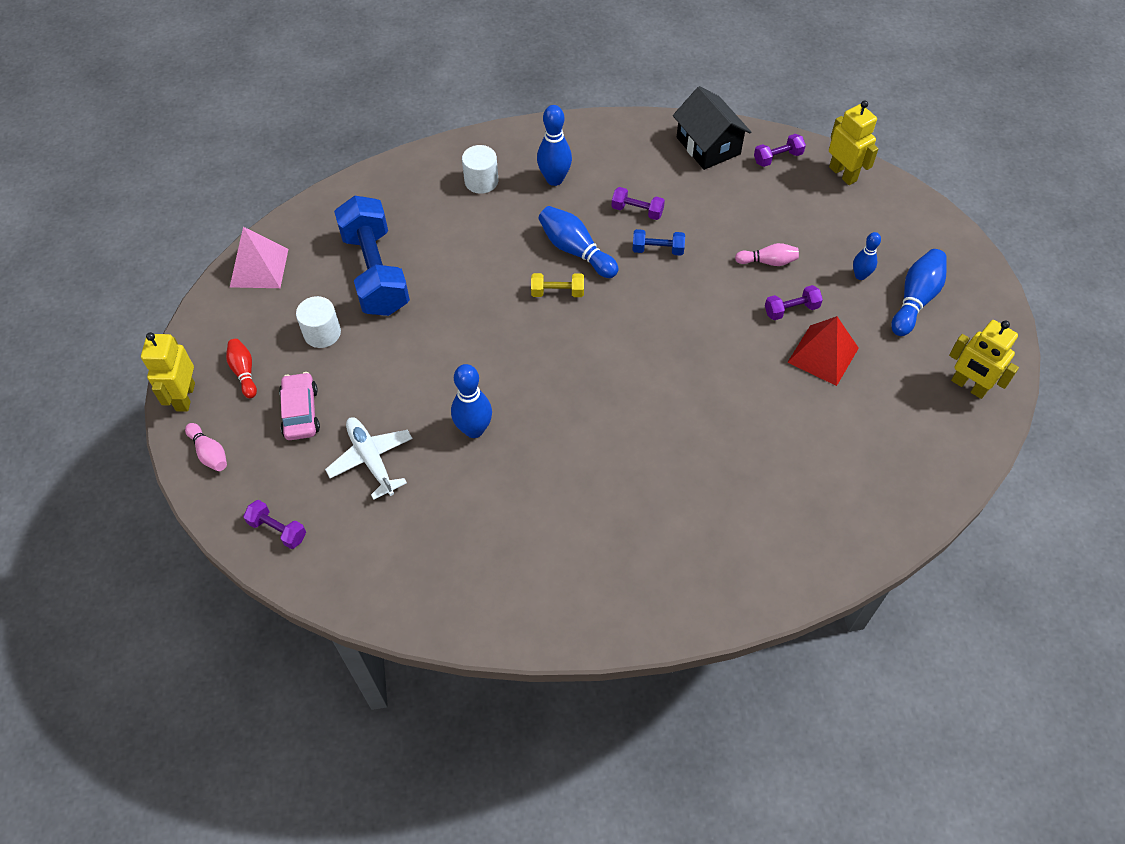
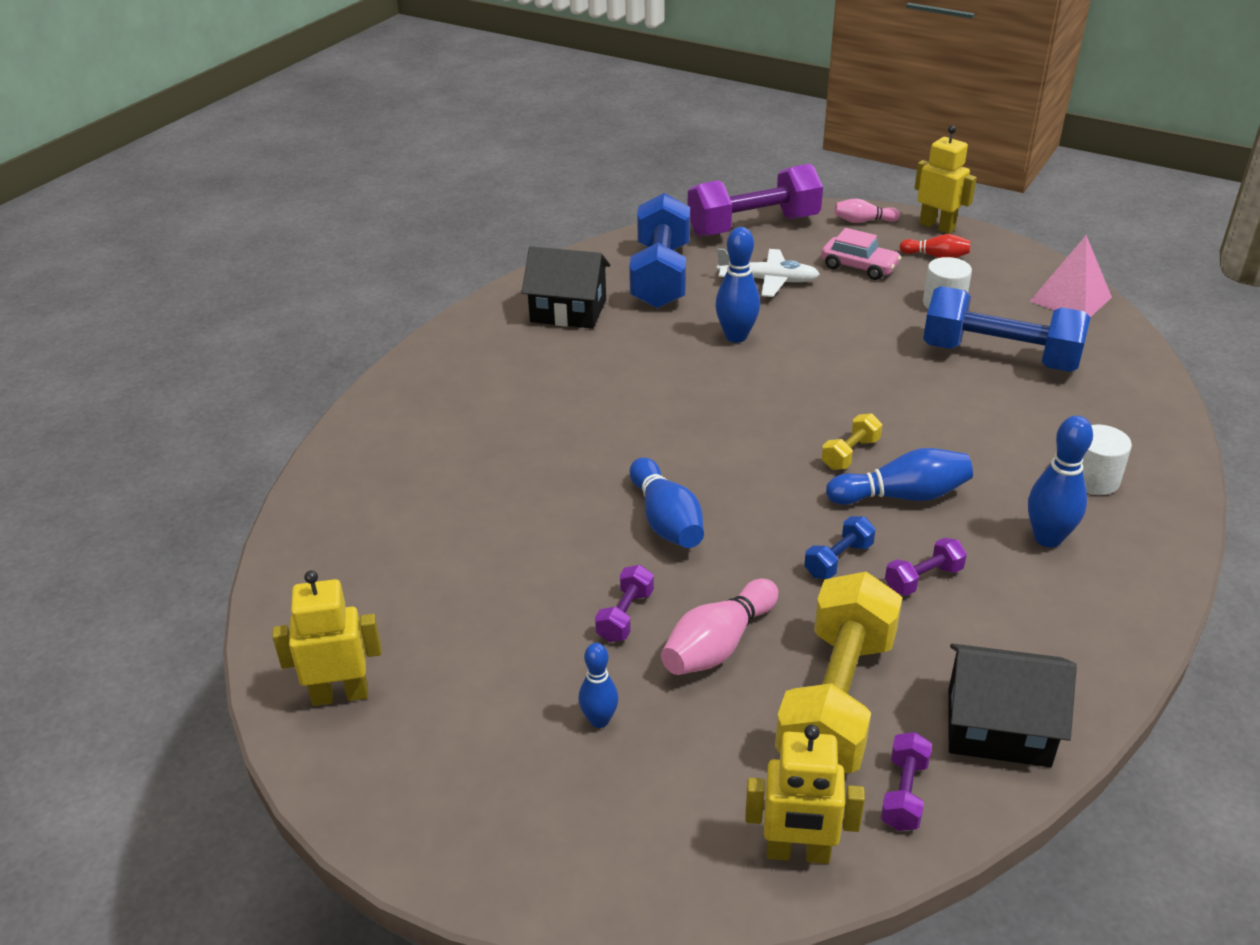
camera: 130 degrees right, 20 degrees down
(277, 530) = (753, 226): purple dumbbell -> purple dumbbell, size x2.32
(423, 540) = (661, 276): none -> blue dumbbell
(533, 568) = (568, 311): none -> black house
(753, 202) = (836, 701): none -> yellow dumbbell
(768, 261) = (718, 645): pink bowling pin -> pink bowling pin, size x1.60
(823, 355) = (536, 599): red pyramid -> none
(915, 299) = (501, 747): blue bowling pin -> blue bowling pin (666, 520)

